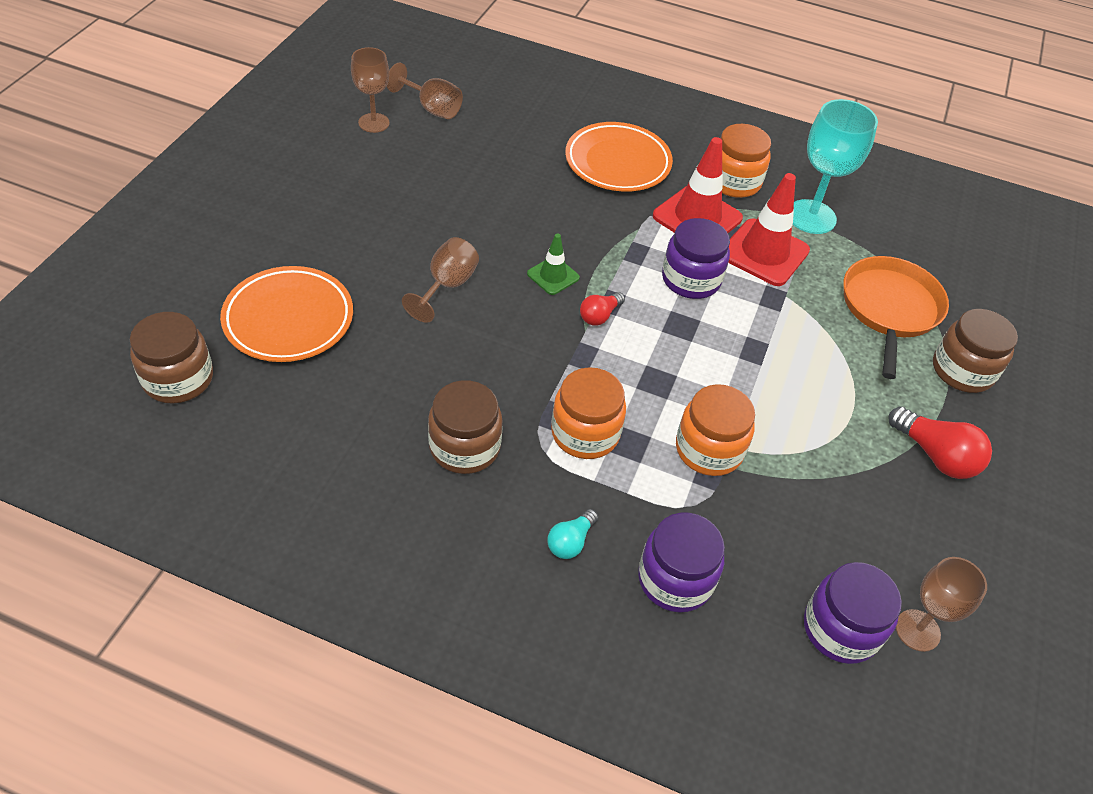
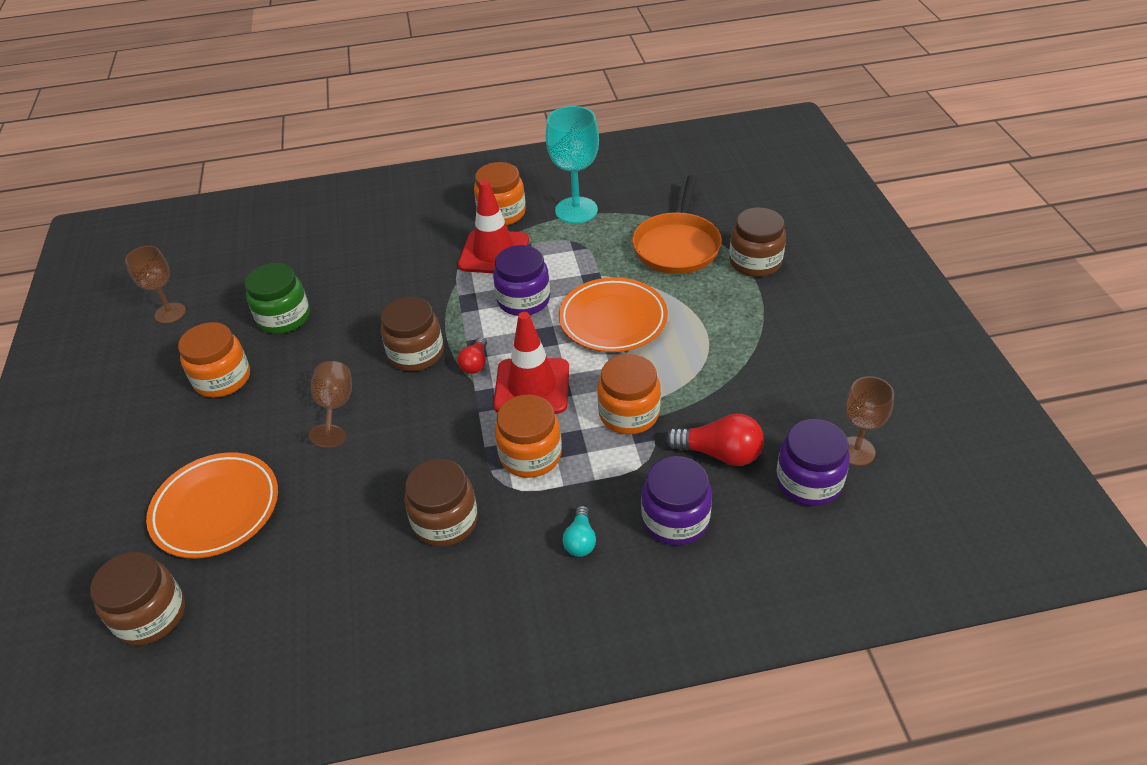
camera: 25 degrees left, 5 degrees down
(374, 206) = (223, 379): none -> orange jar
(432, 108) = (214, 277): brown goblet -> none
(463, 178) = (284, 317): none -> green jar
(553, 276) = (416, 353): green traffic cone -> brown jar
(617, 162) = (402, 243): orange plate -> orange plate (613, 320)
(764, 253) = (562, 253): red traffic cone -> red traffic cone (532, 387)
(889, 309) = (677, 246): orange pan -> orange pan turned 150 degrees counterclockwise
(935, 455) = (780, 328): red light bulb -> red light bulb (719, 453)

